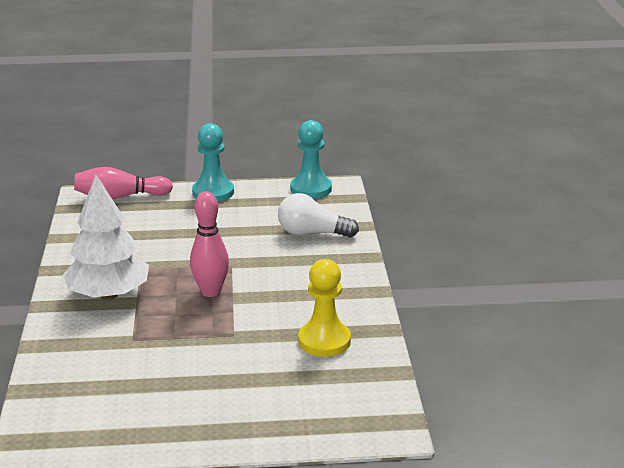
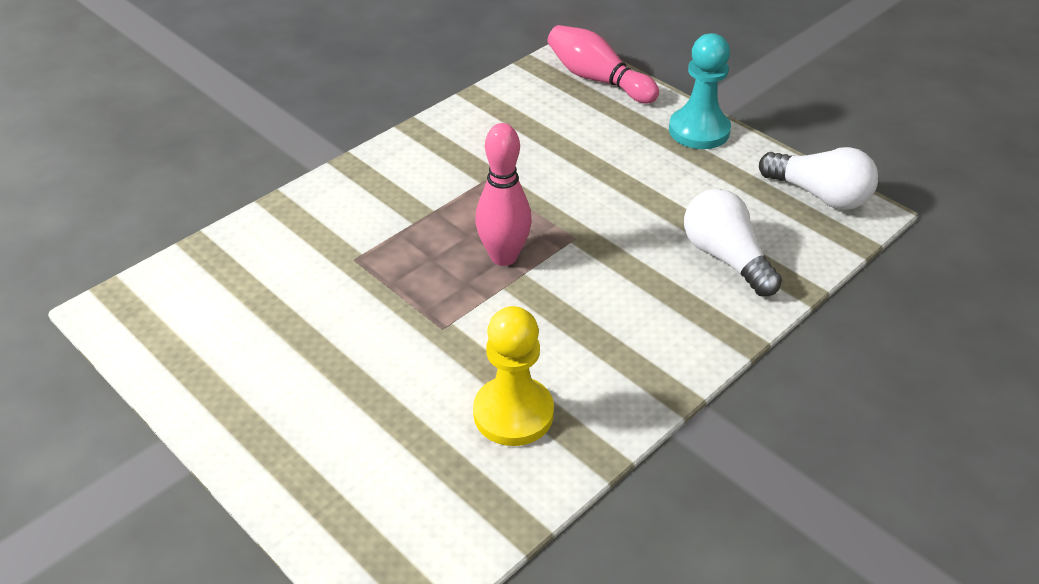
camera: 50 degrees right, 15 degrees up
(108, 295) = (413, 190): white tree -> none
(311, 189) = (819, 195): turquoise pawn -> white light bulb

